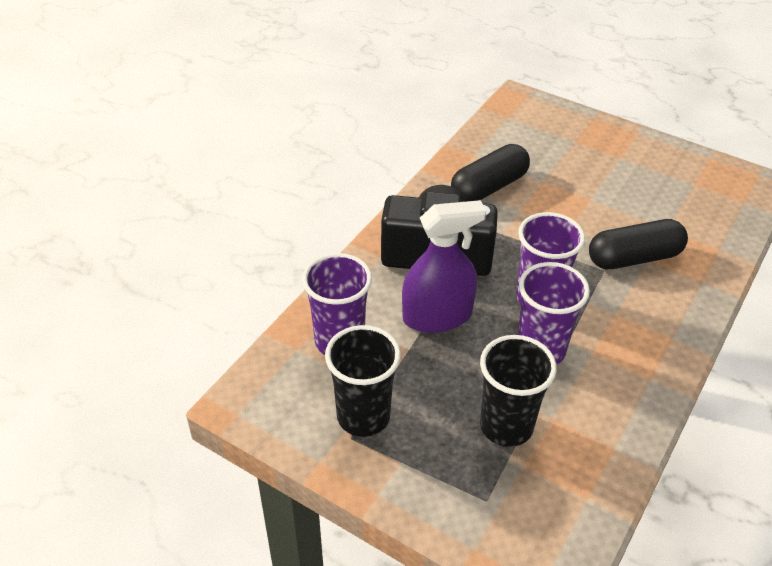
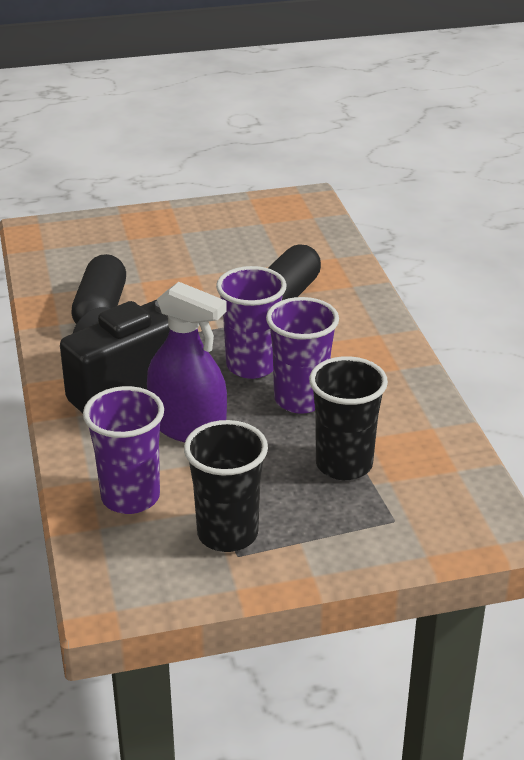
camera: 45 degrees left, 10 degrees down
(437, 316) = (188, 427): purple spray bottle -> purple spray bottle turned 90 degrees clockwise

